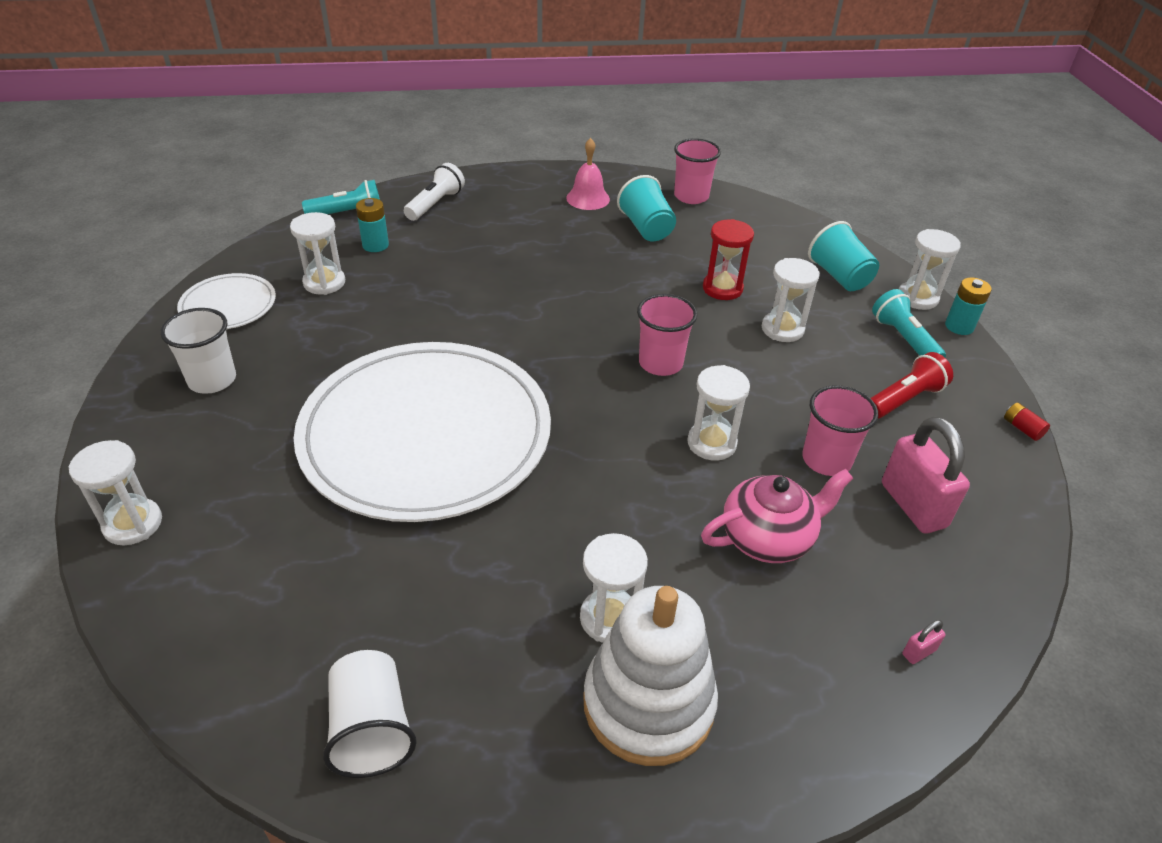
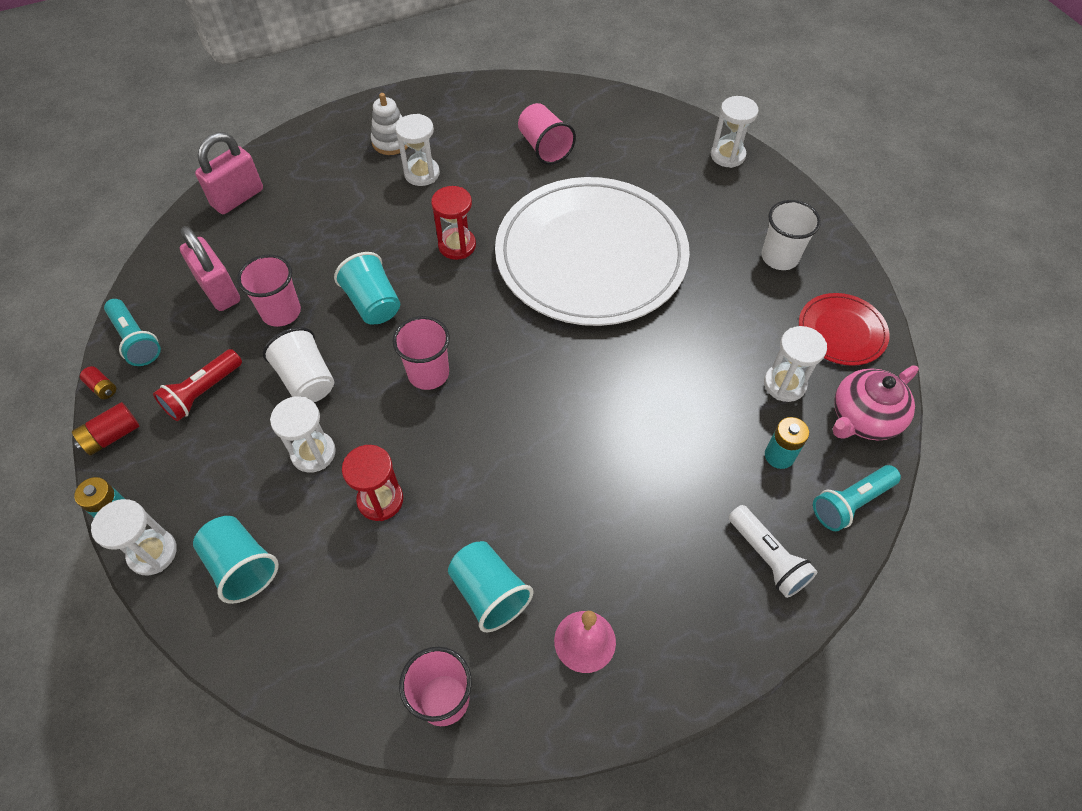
camera: 165 degrees right, 15 degrees up
(228, 305) = (841, 331): white plate -> red plate
(371, 729) = (525, 104): white cup -> white cup (307, 380)
(392, 615) = (544, 147): none -> pink cup
(435, 204) = (767, 557): white flashlight -> white flashlight turned 45 degrees counterclockwise
(589, 488) = (457, 245): none -> red hourglass
(648, 703) = (391, 142): white stacking toy -> white stacking toy, size x0.56
(711, 443) = (373, 303): white hourglass -> turquoise cup
(768, 538) = (327, 241): pink teapot -> pink teapot (863, 418)
(903, 339) = (185, 475): turquoise flashlight -> turquoise flashlight (136, 340)
(918, 652) = (237, 198): pink padlock -> pink padlock, size x2.46
(990, 383) = (112, 436): none -> red battery

